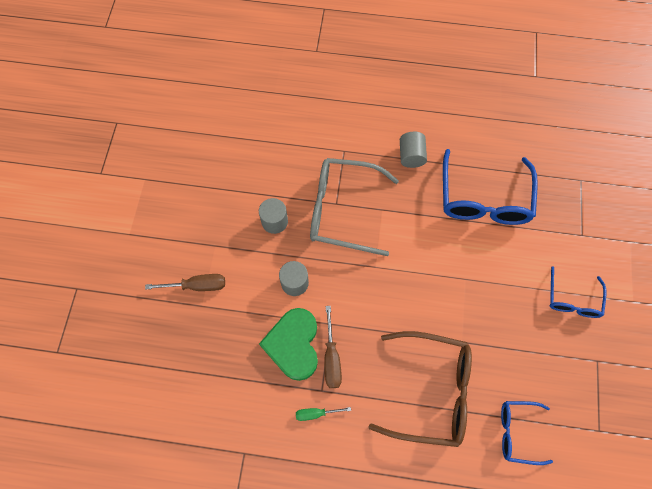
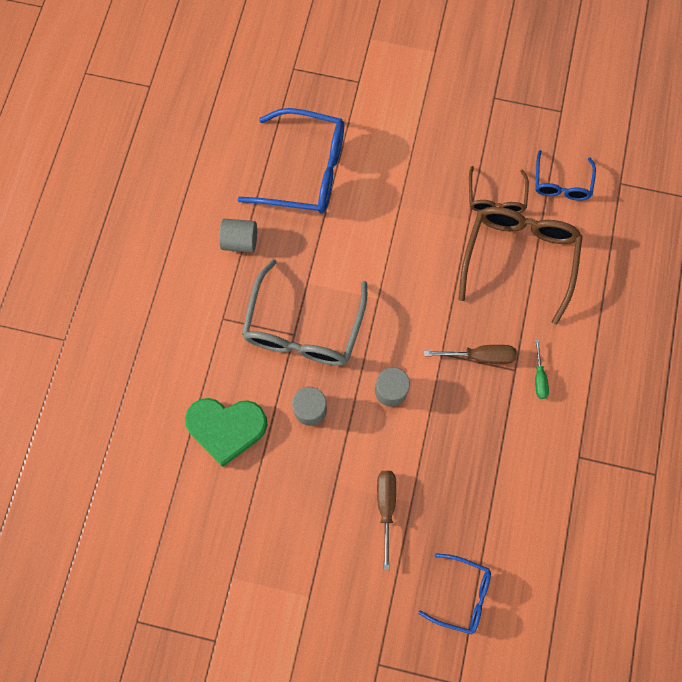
camera: 85 degrees left, 5 degrees up
(293, 345) = (463, 396): green heart -> green heart (226, 428)
(489, 366) = (495, 198): none -> brown glasses
(572, 299) = (429, 106): blue glasses -> blue glasses (462, 595)

